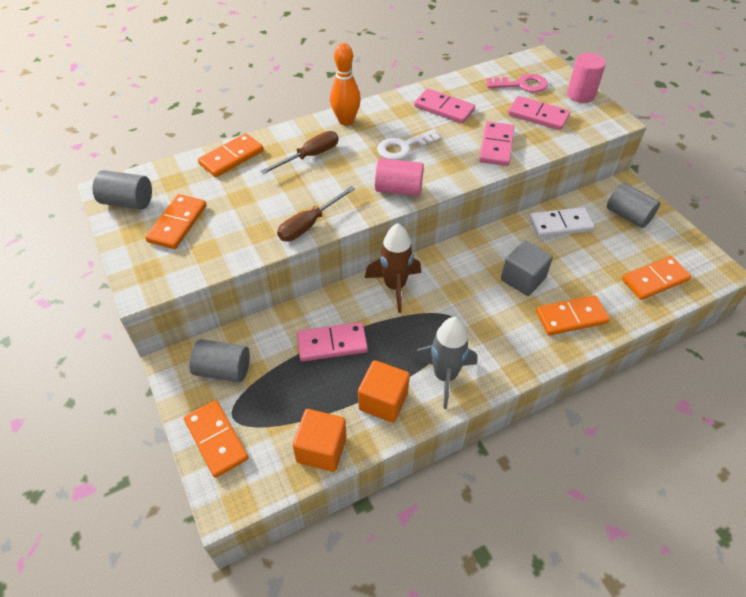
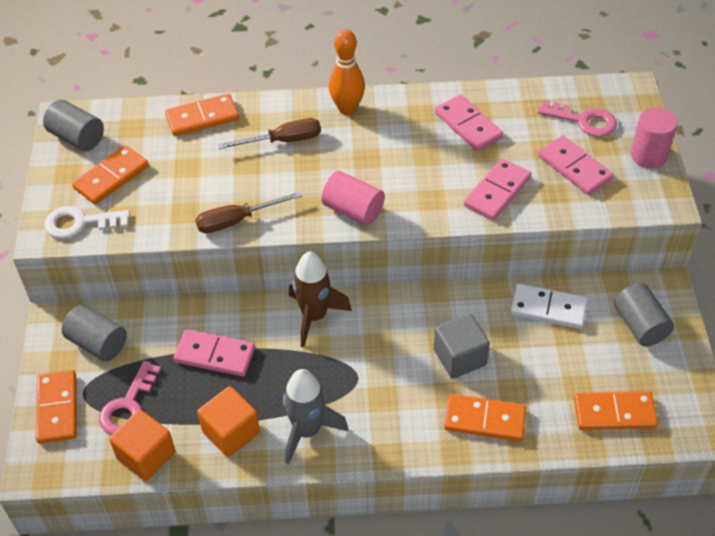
camera: 25 degrees right, 0 degrees up
(281, 412) = (128, 406): none -> pink key
(403, 147) = (390, 161): white key -> white key (80, 223)

